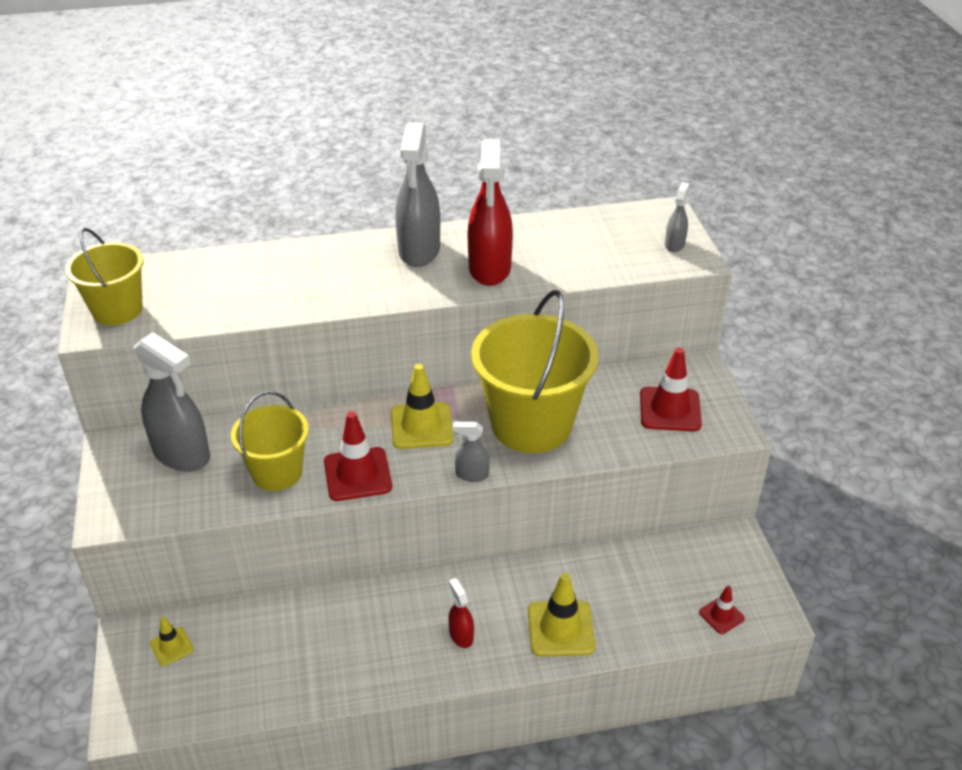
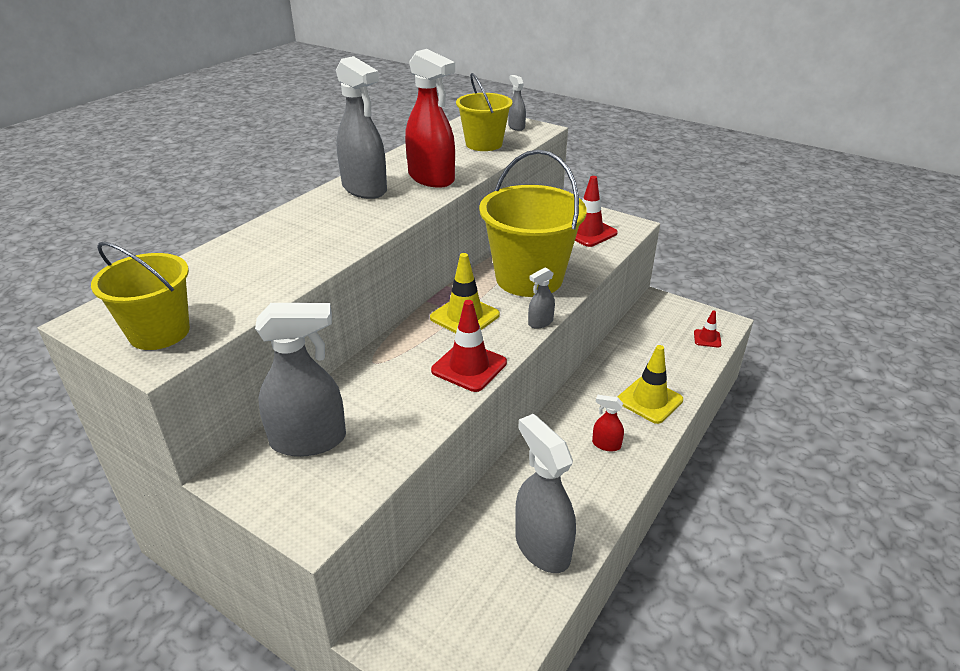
camera: 45 degrees left, 5 degrees down
(172, 646) = (428, 612): yellow traffic cone -> none
(277, 472) = (409, 402): yellow bucket -> yellow bucket (484, 144)
(297, 670) = (542, 546): none -> grey spray bottle

